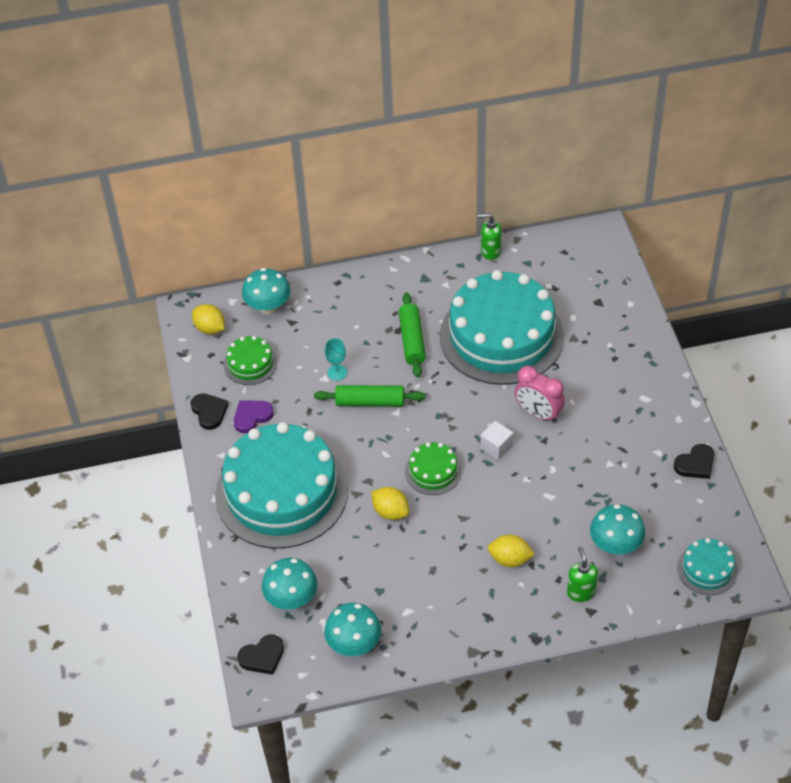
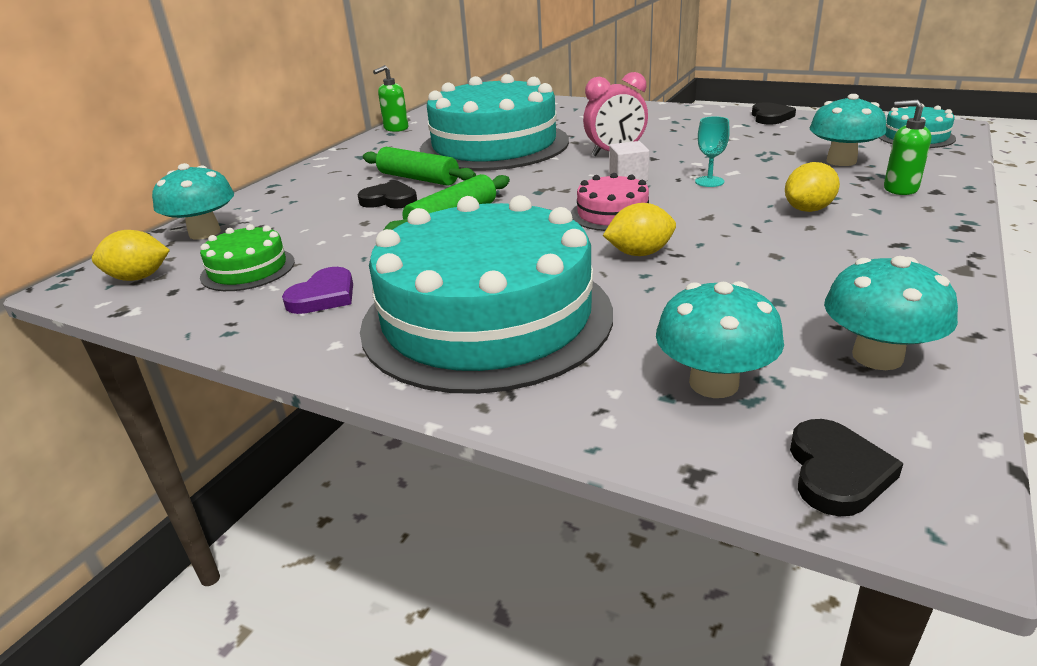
camera: 50 degrees left, 20 degrees down
(209, 412) = (248, 326): black heart -> black heart (389, 200)
(252, 417) = (323, 296): purple heart -> purple heart turned 150 degrees counterclockwise
(337, 372) = (376, 223): turquoise goblet -> turquoise goblet (709, 181)
(433, 471) = (612, 213): green cake -> pink cake

